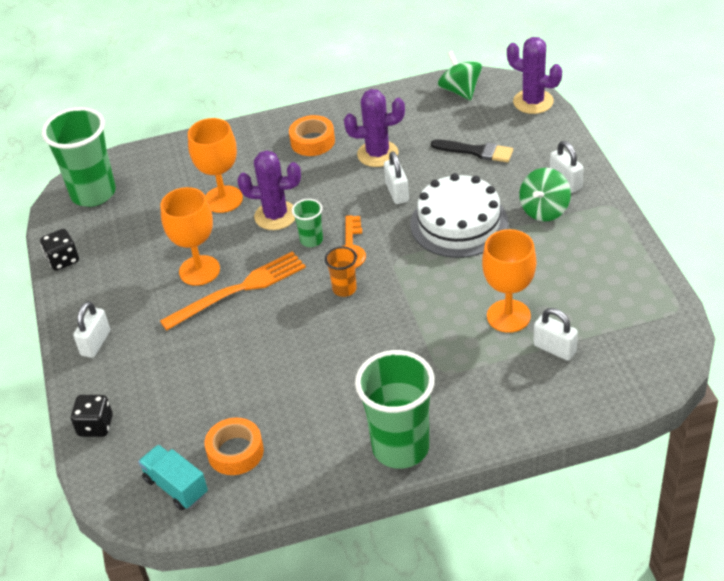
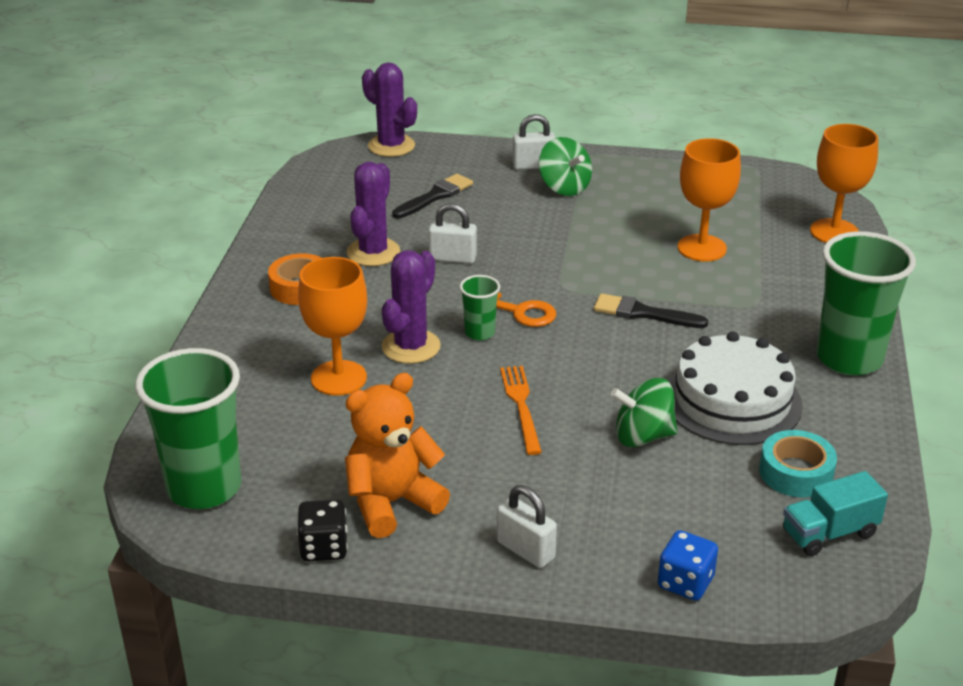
camera: 70 degrees left, 10 degrees down
(95, 426) = (685, 583): black dice -> blue dice
(114, 271) = (392, 503): none -> orange teddy bear
(199, 270) = (458, 428): orange goblet -> orange goblet (834, 232)
(235, 452) = (796, 472): orange tape -> turquoise tape
(239, 290) = (521, 406): orange fork -> orange fork, size x0.66
(344, 289) = (582, 332): orange cup -> none
(389, 312) = (643, 313): none -> black brush
(459, 223) = (539, 236): white cake -> white cake (732, 400)
(460, 91) = (323, 177): green spinning top -> green spinning top (642, 436)
(533, 102) = (391, 146): purple cactus -> purple cactus turned 75 degrees clockwise
(554, 349) = (764, 237): white padlock -> none

